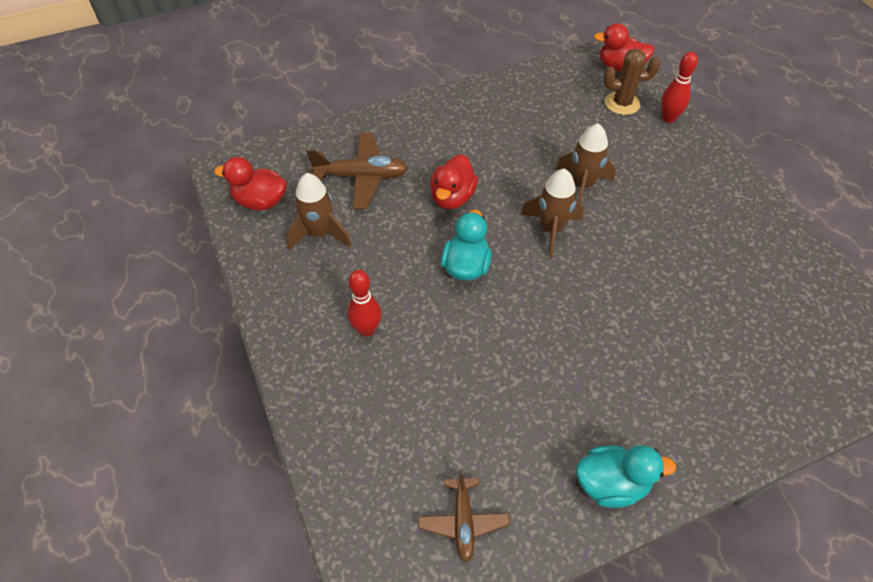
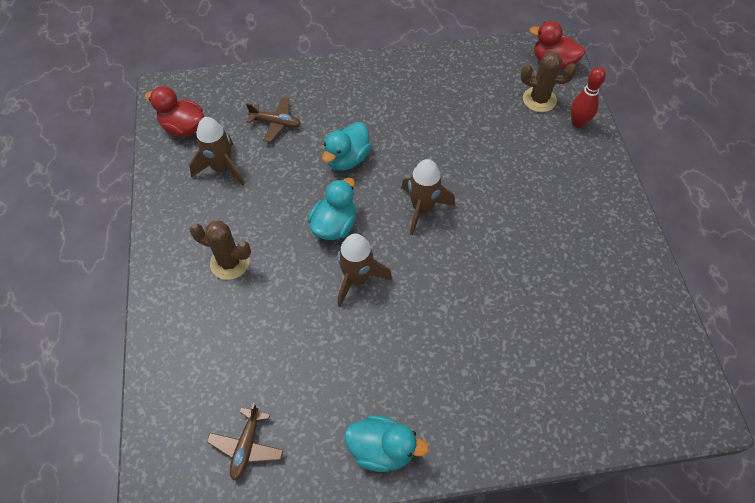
camera: 15 degrees right, 5 degrees up
(362, 177) = (276, 123): brown plane -> brown plane, size x0.63
(367, 329) = (230, 262): red bowling pin -> brown cactus
(452, 197) = (347, 159): red duck -> turquoise duck
(582, 186) = (468, 173): brown rocket -> brown rocket (357, 278)

